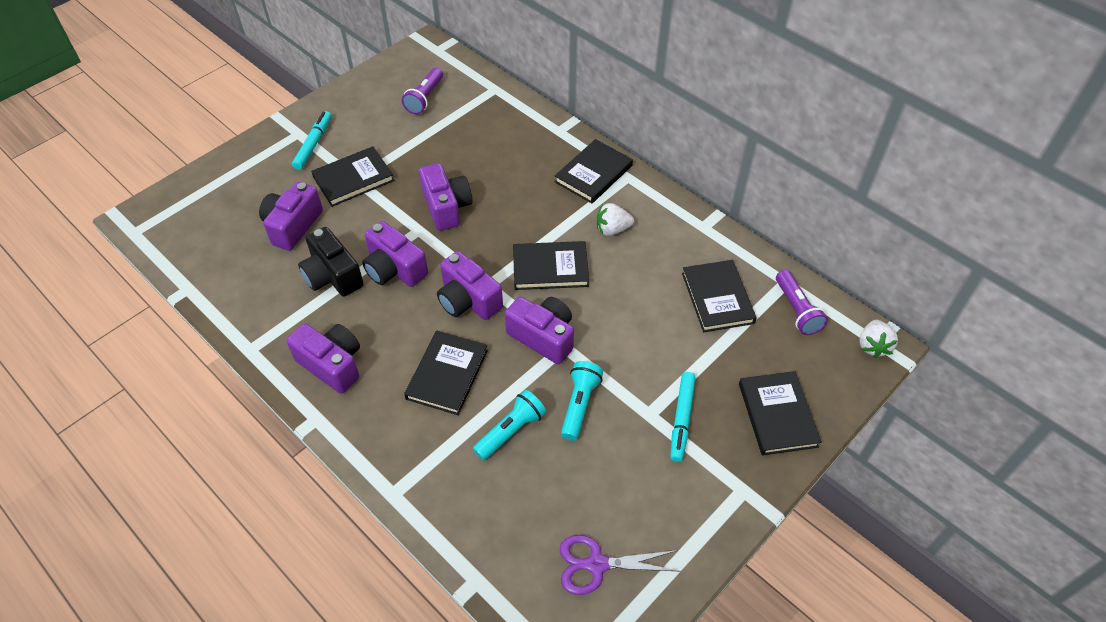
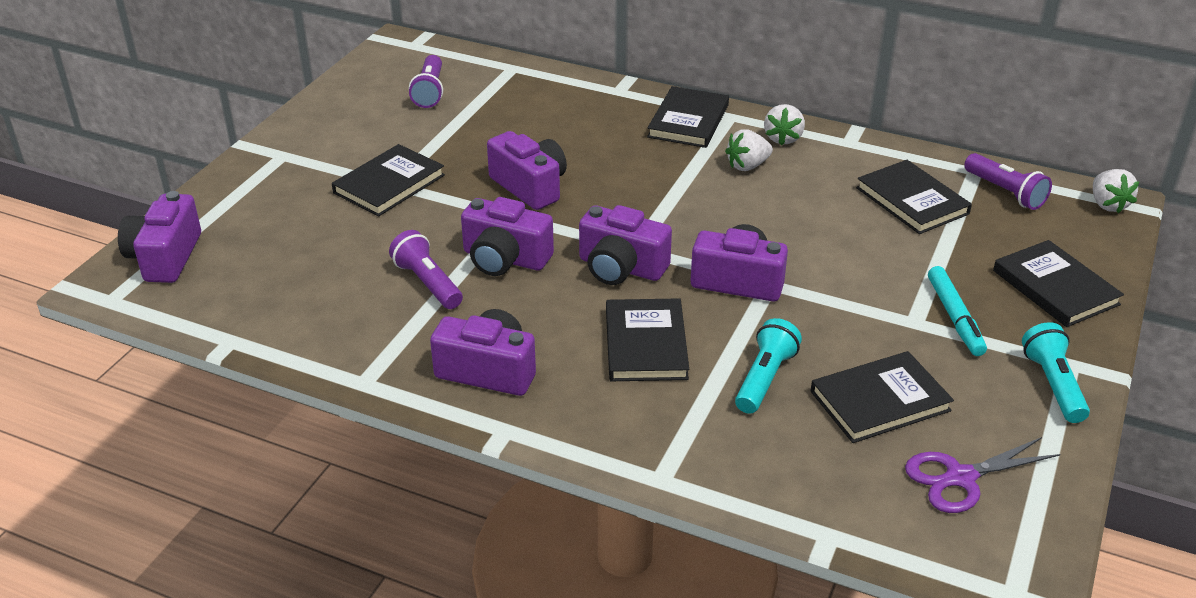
camera: 20 degrees left, 15 degrees down
(293, 226) = (338, 246): purple camera -> purple camera (165, 257)
(313, 144) = (311, 162): turquoise marker -> none
(333, 276) = (427, 283): black camera -> purple flashlight
(550, 268) = (700, 216): black book -> black book (880, 401)
(579, 405) = (828, 333): turquoise flashlight -> turquoise flashlight (1052, 384)
(654, 209) = (783, 138): none -> white strawberry

